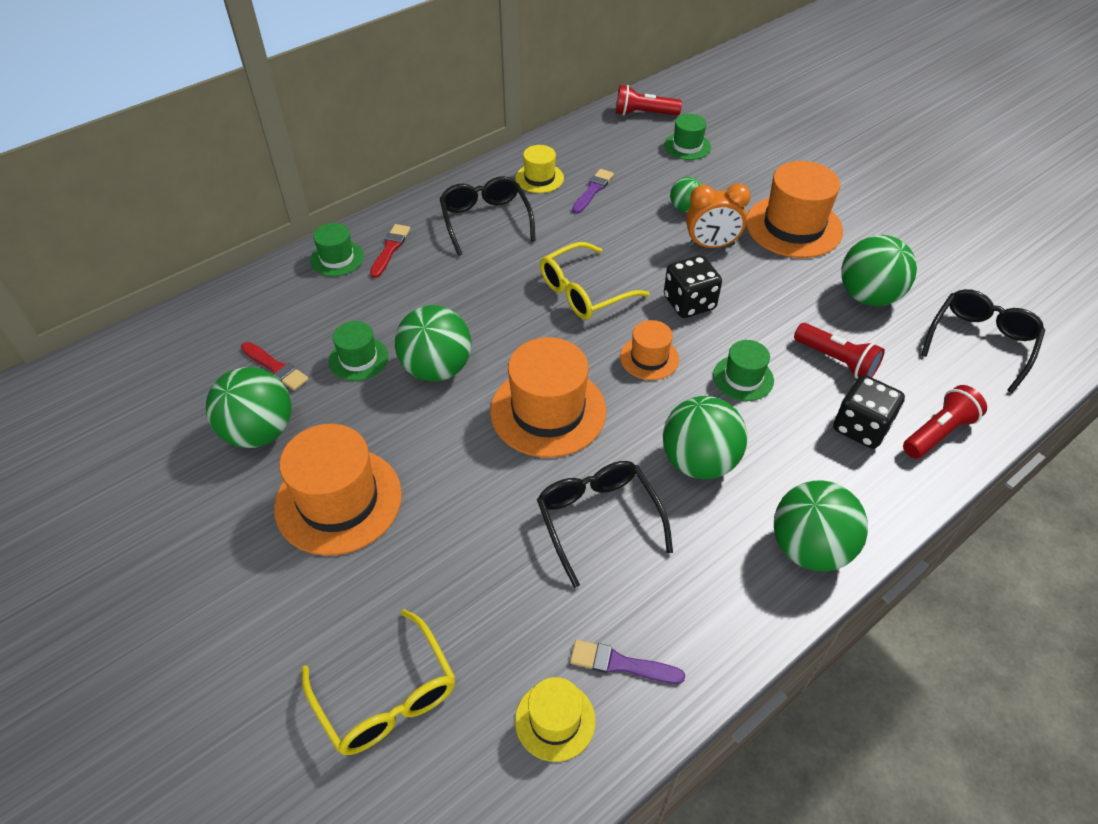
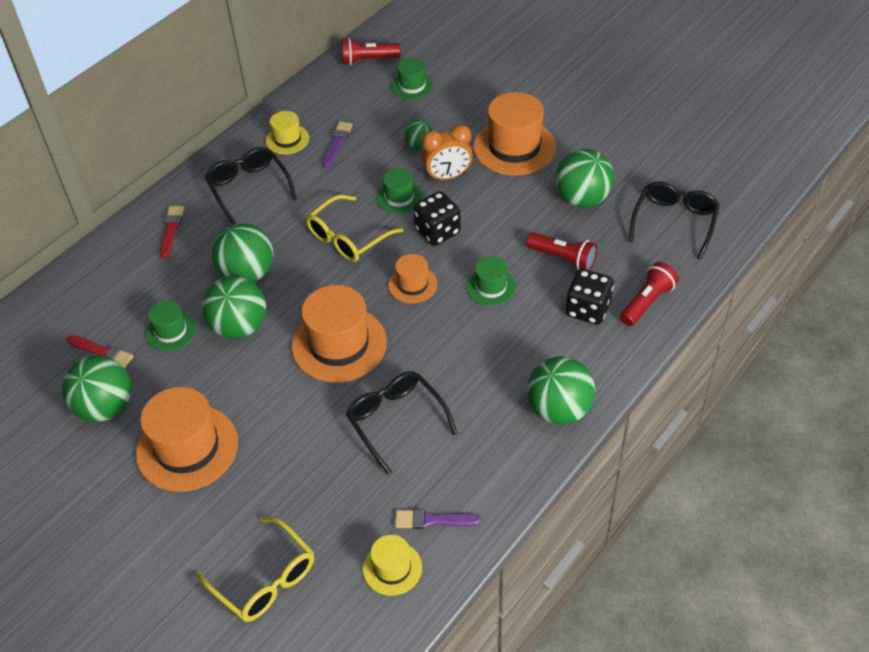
camera: 10 degrees left, 0 degrees up
(337, 258) = (126, 246): green hat -> green hat (399, 197)
(699, 462) = (466, 361): green ball -> green ball (247, 273)

